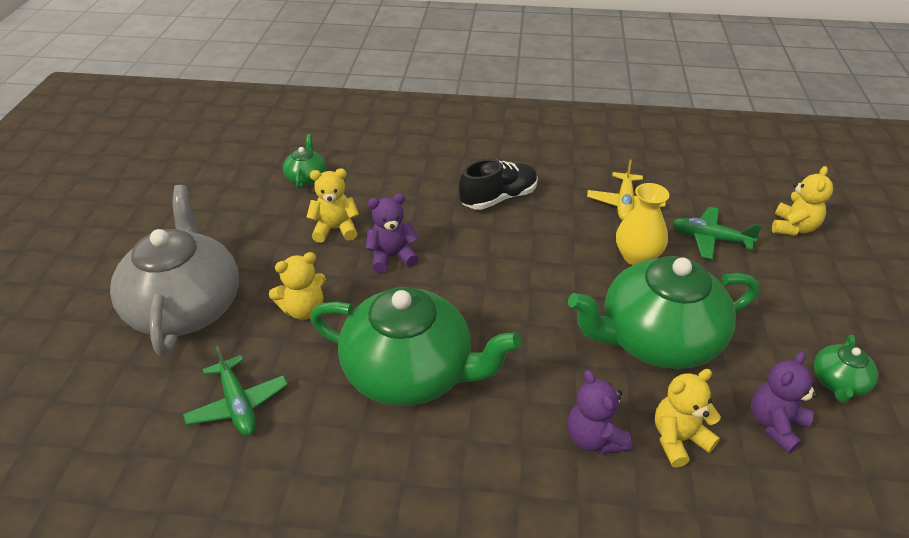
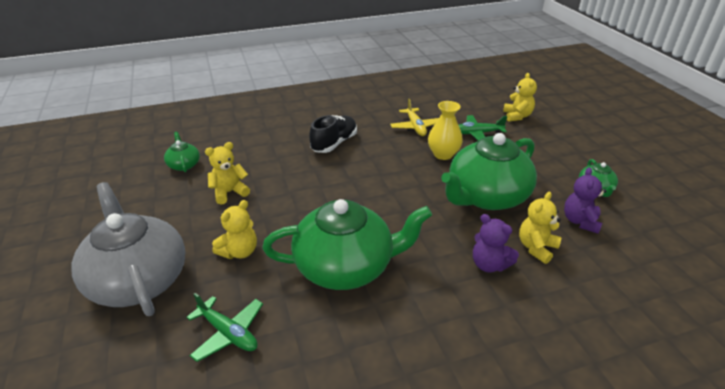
camera: 25 degrees left, 5 degrees down
(392, 257) = (284, 198): purple teddy bear -> none

